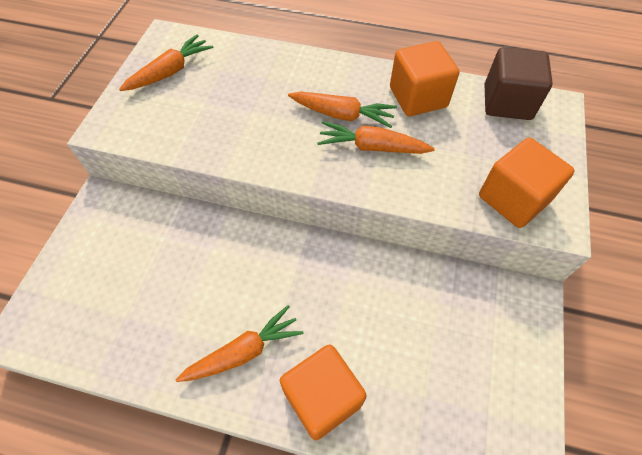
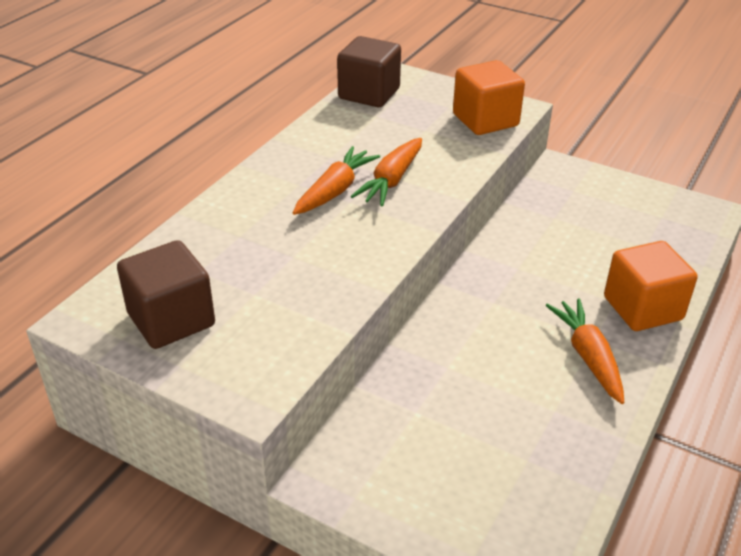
camera: 75 degrees left, 20 degrees down
(170, 72) = (171, 320): orange carrot -> brown cube
(418, 97) = (335, 139): orange cube -> none

